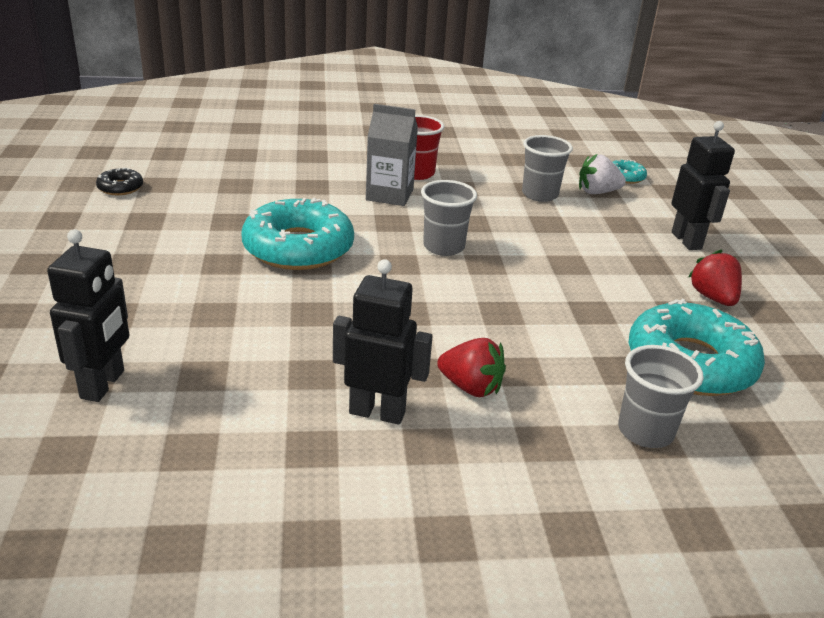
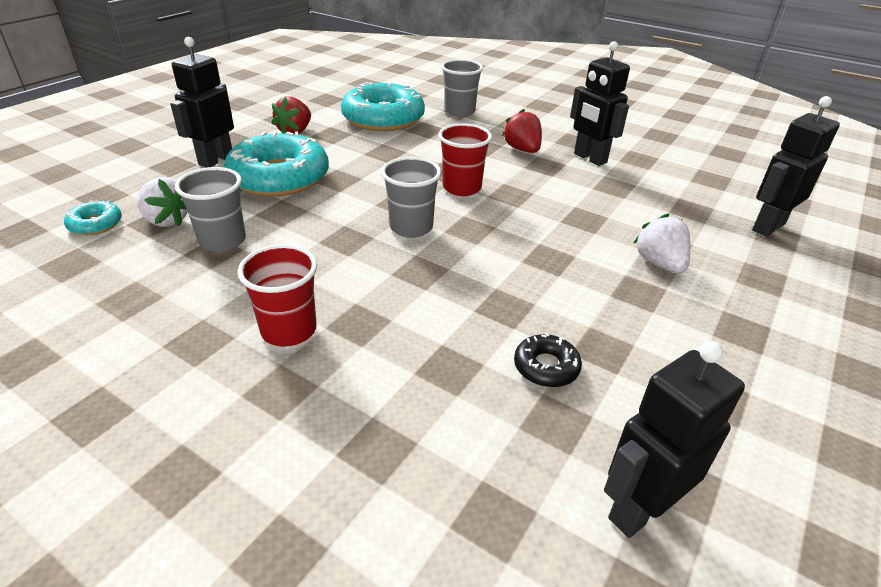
camera: 140 degrees left, 5 degrees up
(120, 188) = (754, 503): black donut -> black donut (546, 367)
(178, 172) = (639, 509): none -> black robot
(215, 292) = (659, 263): none -> white strawberry
(298, 248) = (549, 279): turquoise donut -> turquoise donut (279, 177)
(389, 195) = (373, 308): grey carton -> none
(459, 299) = (462, 188): none -> red cup

